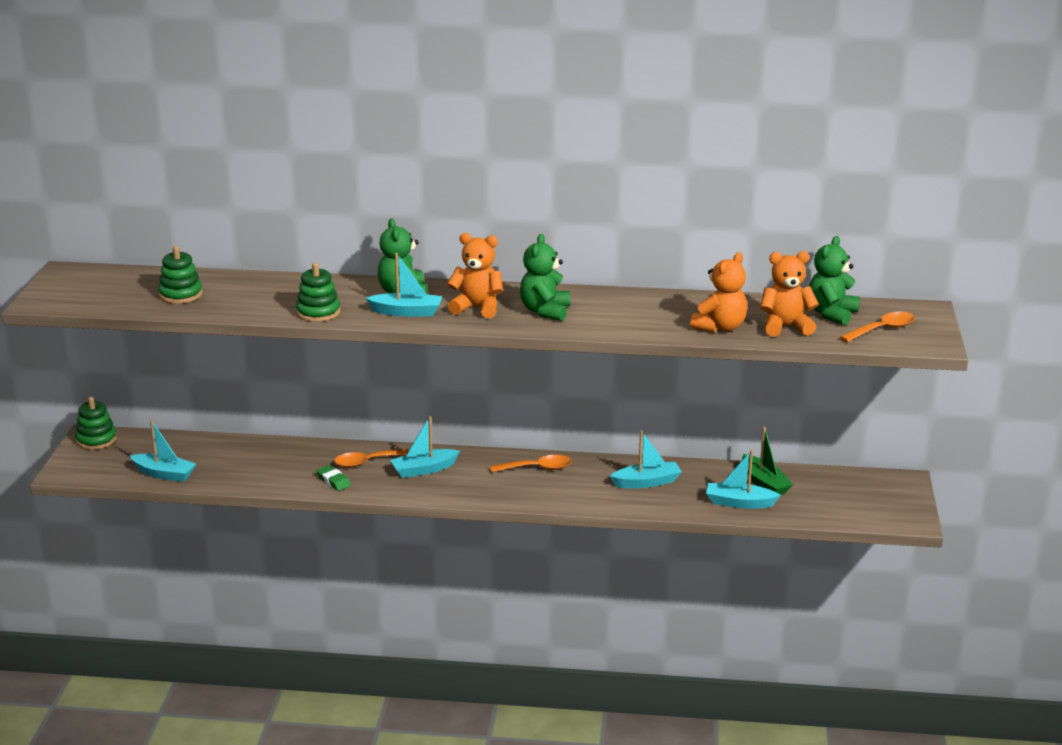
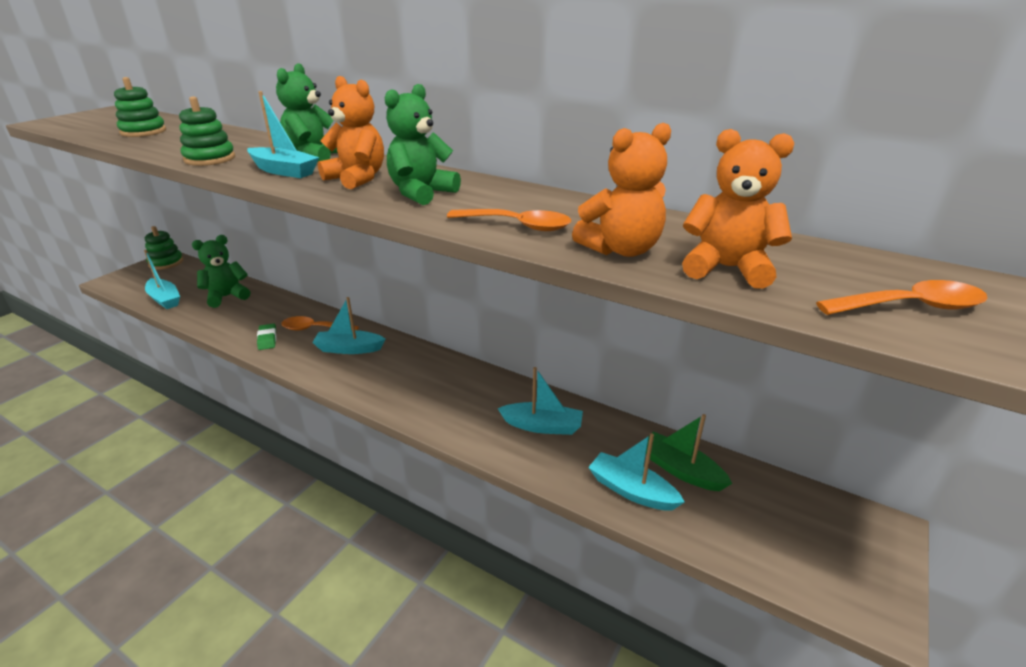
camera: 25 degrees right, 5 degrees up
(537, 468) = (447, 376): orange spoon -> orange spoon (517, 226)
(764, 483) = (681, 470): green boat -> green boat turned 135 degrees clockwise
(831, 314) = (820, 264): green teddy bear -> green teddy bear (227, 297)

